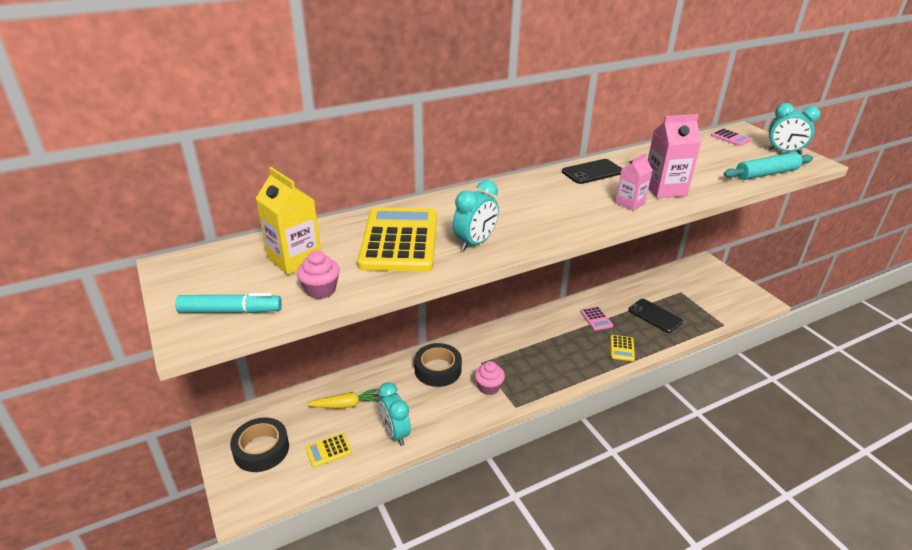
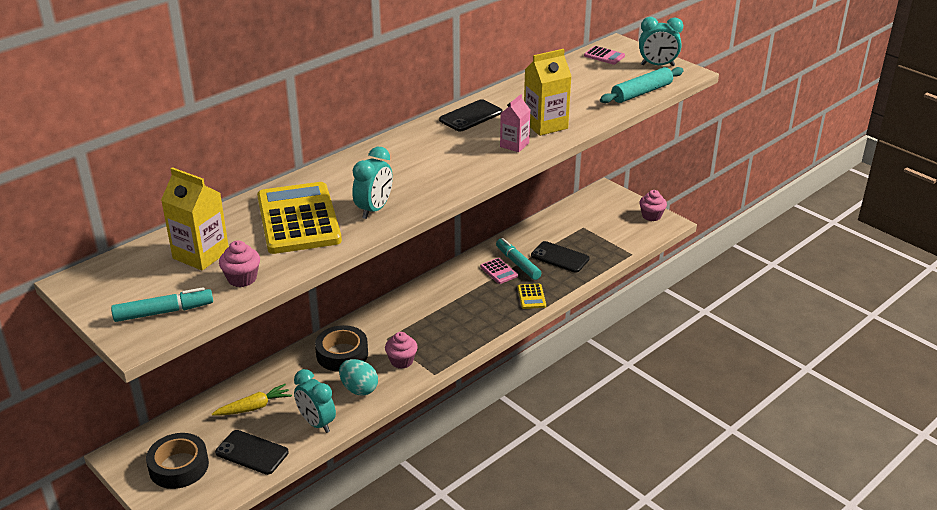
camera: 15 degrees left, 0 degrees up
(328, 450) = (252, 452): yellow calculator -> black phone
(443, 407) = (359, 389): none -> turquoise egg
(615, 315) = (518, 263): none -> turquoise marker
(664, 189) = (545, 125): pink carton -> yellow carton
(747, 292) = (651, 216): none -> pink cupcake

